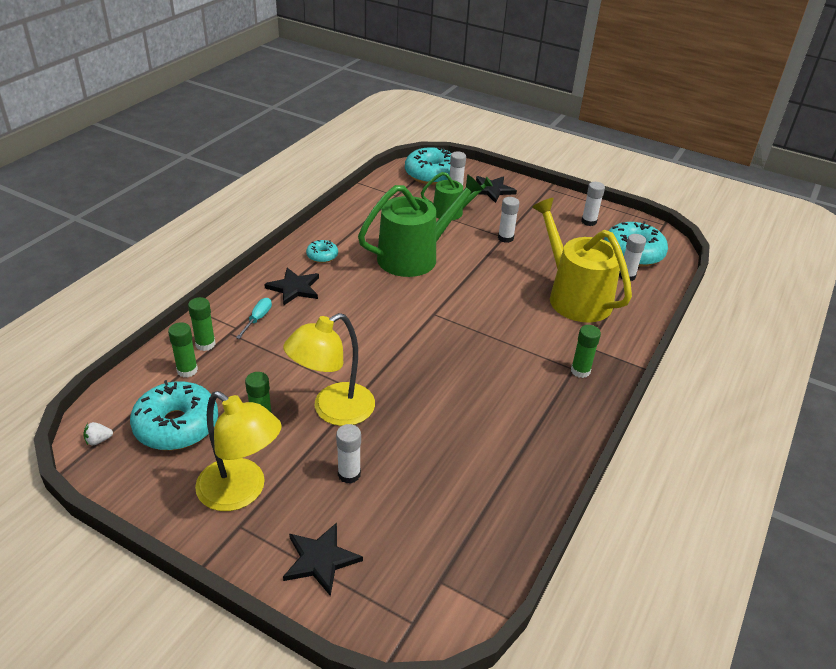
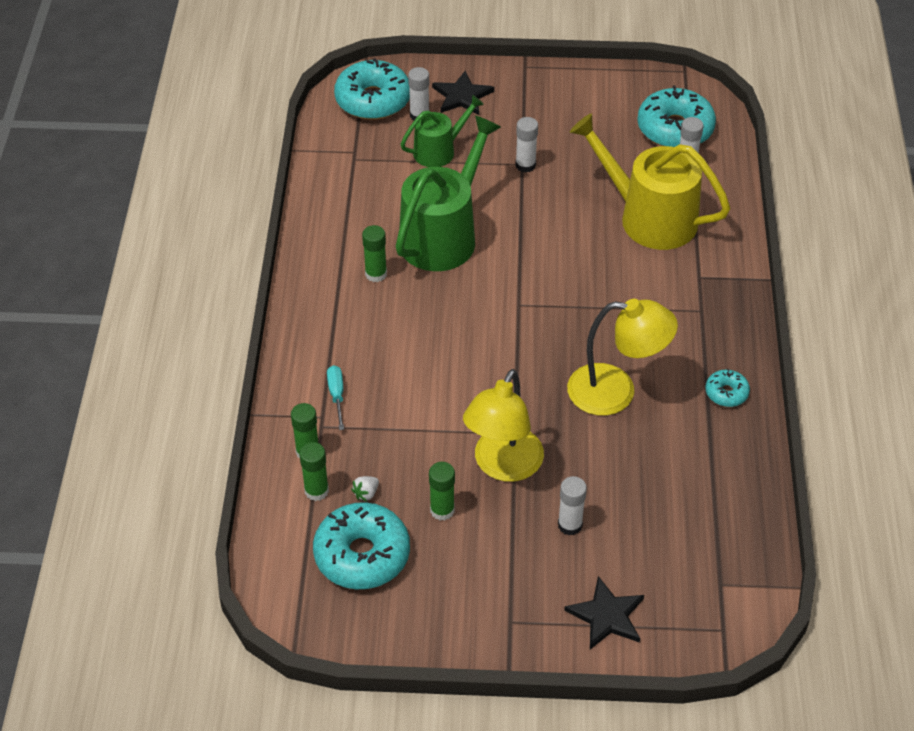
camera: 25 degrees left, 10 degrees up
(98, 440) = (298, 607): white strawberry -> white strawberry (366, 493)
(241, 492) = (485, 590): yellow lamp -> yellow lamp (616, 391)
(294, 288) = (343, 338): black star -> none
(322, 256) = (338, 280): turquoise donut -> turquoise donut (726, 393)
(580, 371) = (709, 310): green glue stick -> green glue stick (376, 274)
(588, 222) = (601, 101): white glue stick -> none

